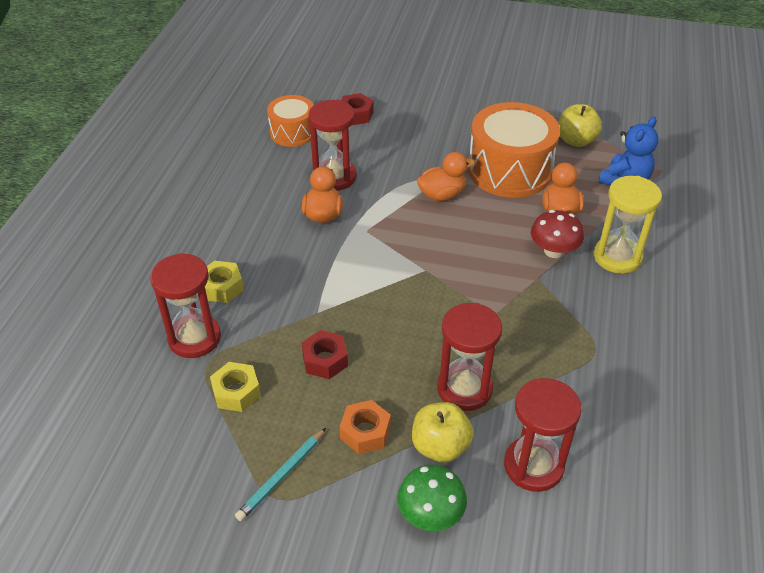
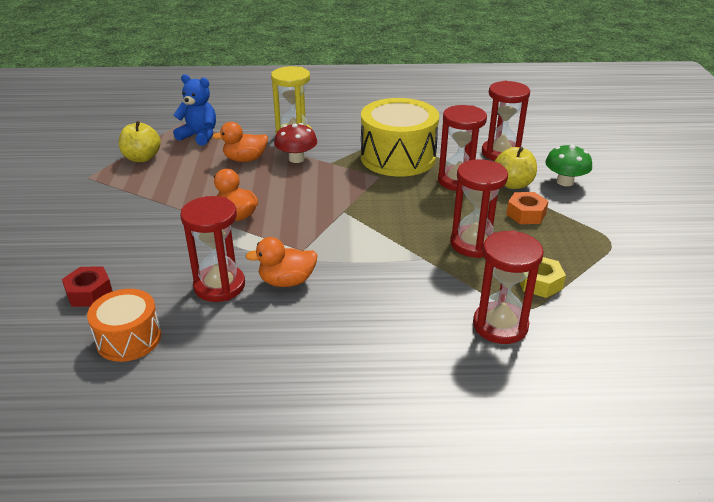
camera: 105 degrees left, 10 degrees down
(222, 287) = (424, 326): yellow nut -> none
(281, 476) = (592, 242): turquoise pencil -> none
(325, 360) = (473, 244): red nut -> red hourglass
(509, 170) = (191, 185): orange drum -> none
(541, 344) = (398, 157): none -> yellow drum

